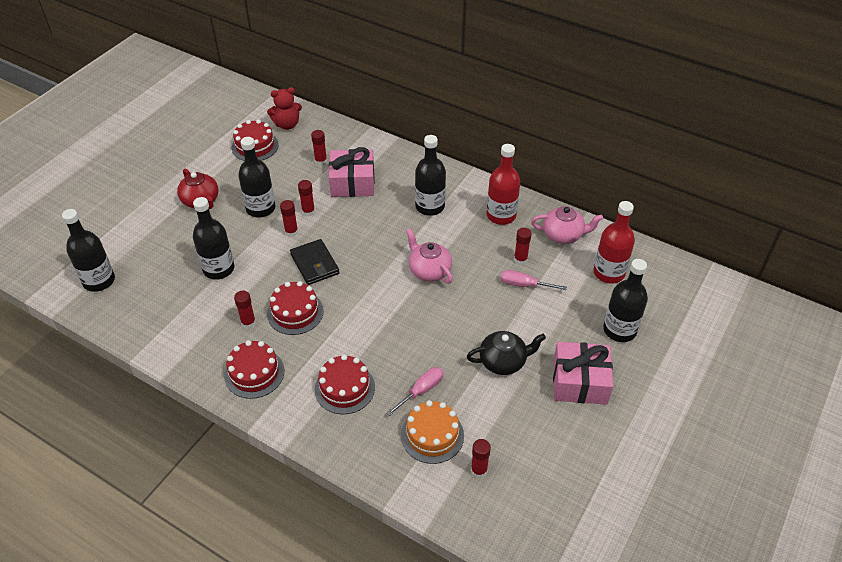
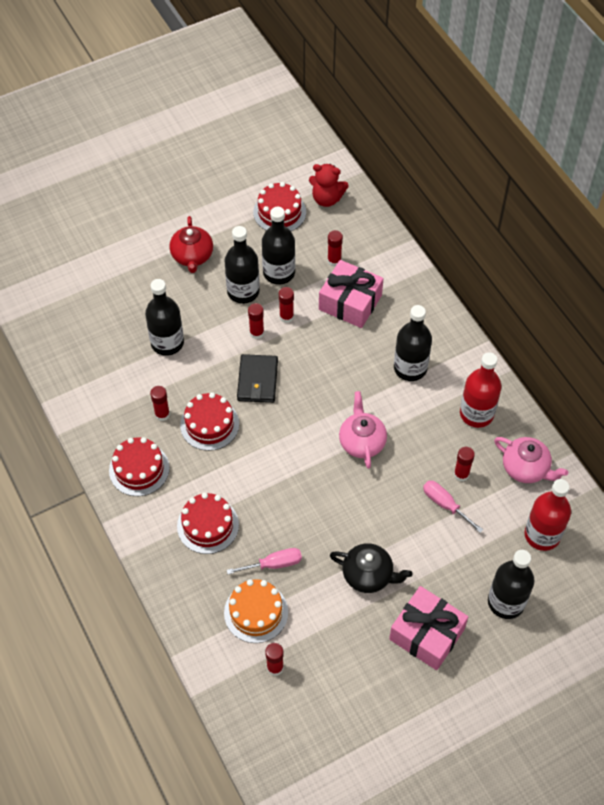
camera: 30 degrees right, 10 degrees up
(99, 281) = (57, 304): black bottle -> black bottle (279, 273)

